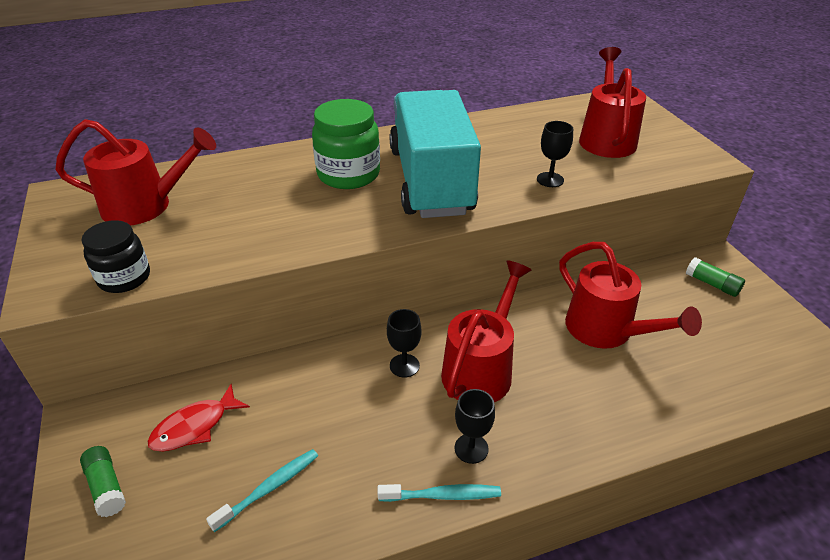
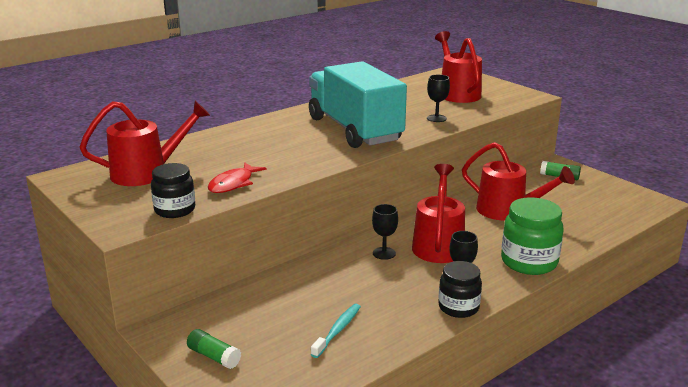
camera: 20 degrees left, 15 degrees down
(195, 426) = (254, 313): red fish -> red fish (233, 184)
(348, 174) = (290, 135): green jar -> green jar (529, 262)
(443, 495) = (458, 307): turquoise toothbrush -> black jar

